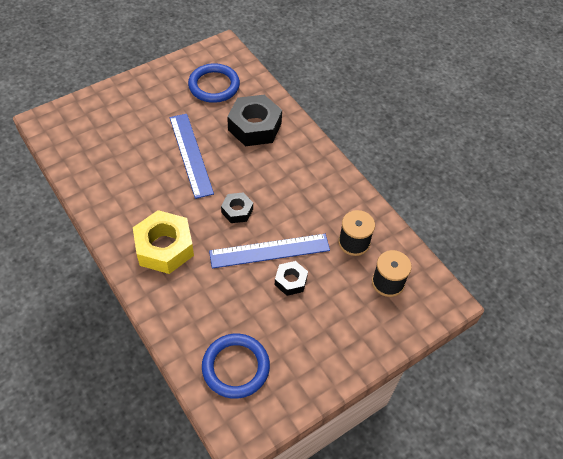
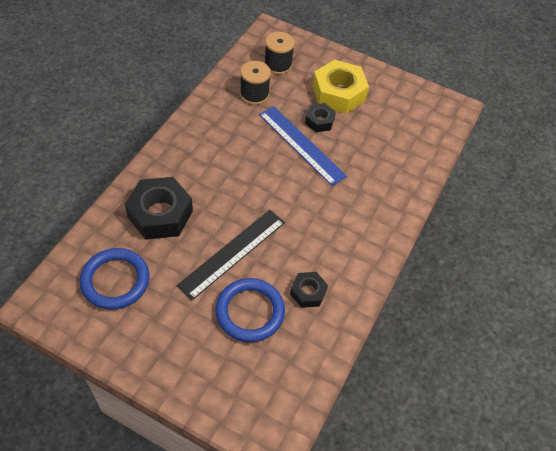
camera: 120 degrees left, 0 degrees up
(164, 247) = (352, 220): yellow nut -> yellow nut (338, 93)
(191, 154) = (232, 253): blue ruler -> black ruler
(236, 367) = (413, 126): blue ring -> blue ring (250, 312)
(237, 211) = (276, 184): black nut -> black nut (308, 292)

